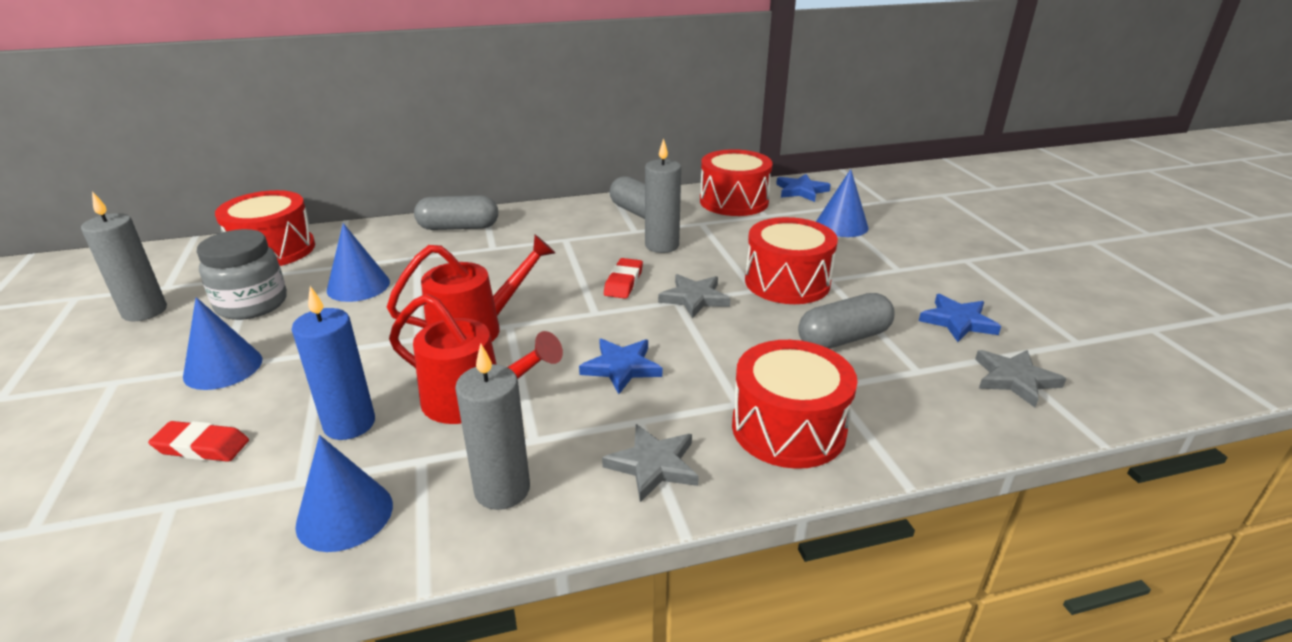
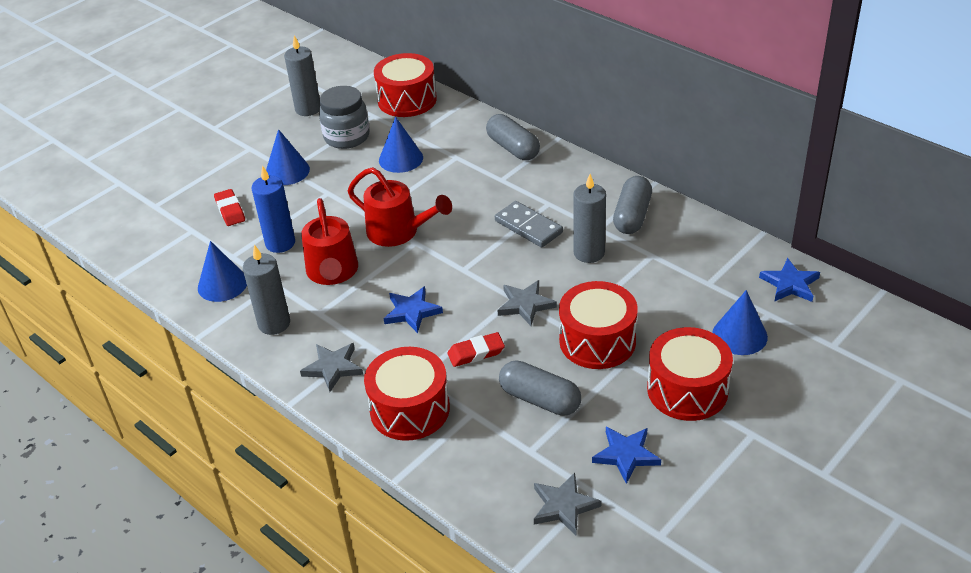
camera: 60 degrees right, 10 degrees up
(583, 258) = (528, 227): none -> grey domino
(623, 282) = (514, 262): red eraser -> red eraser (476, 353)
(734, 201) = (716, 254): red drum -> red drum (687, 390)

